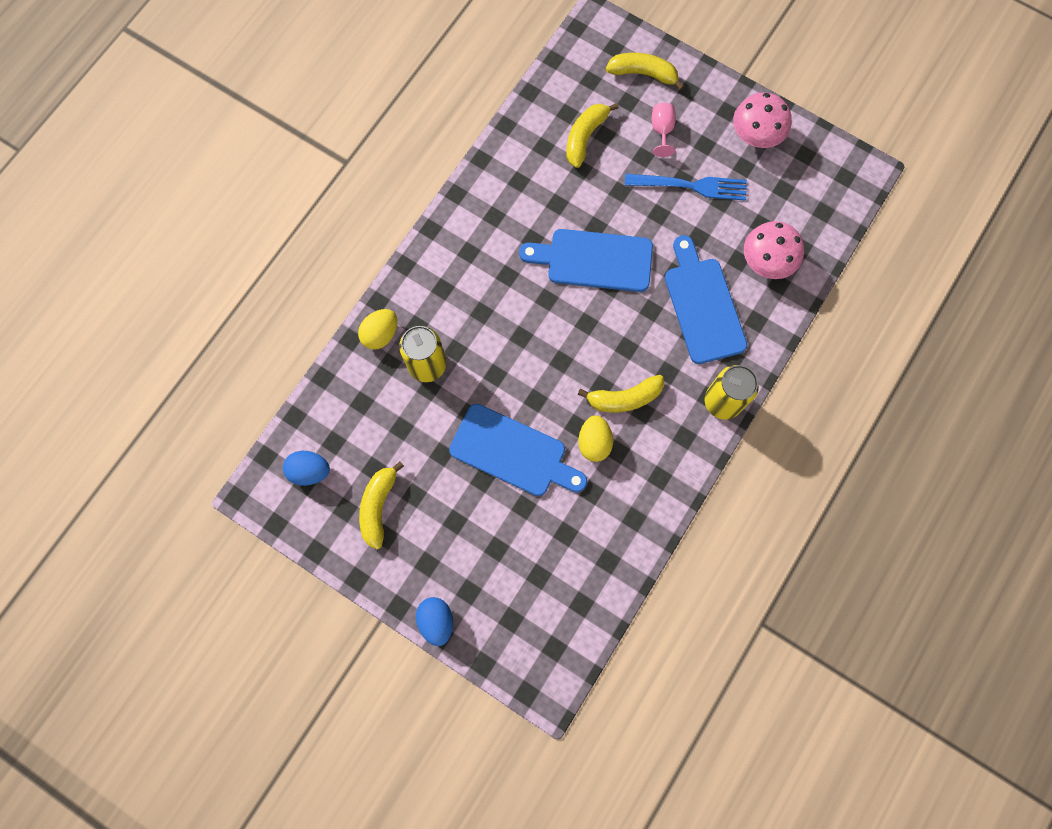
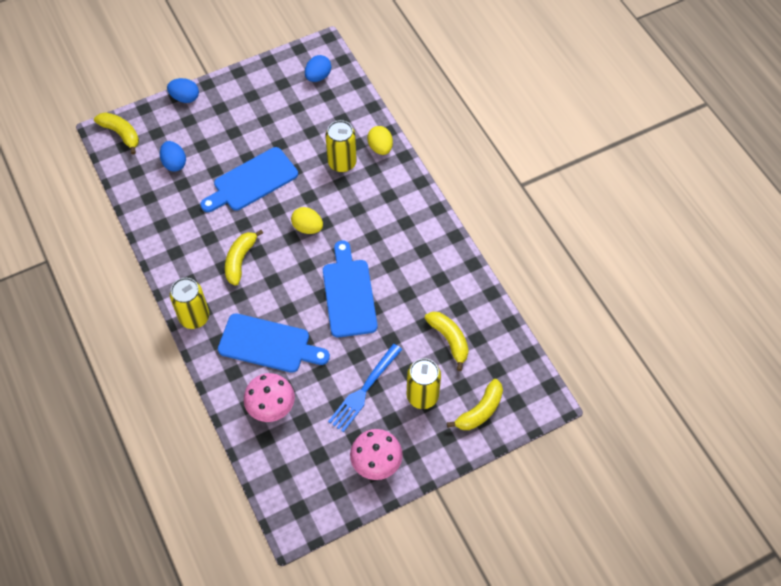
camera: 120 degrees right, 15 degrees down
(378, 506) = (272, 100): yellow banana -> yellow banana (121, 134)
(542, 564) = (174, 163): none -> blue egg
(594, 260) = (349, 294): blue cutting board -> blue cutting board turned 45 degrees counterclockwise
(594, 442) = (225, 228): yellow egg -> yellow egg (307, 227)
(661, 131) = (422, 396): pink goblet -> yellow can

